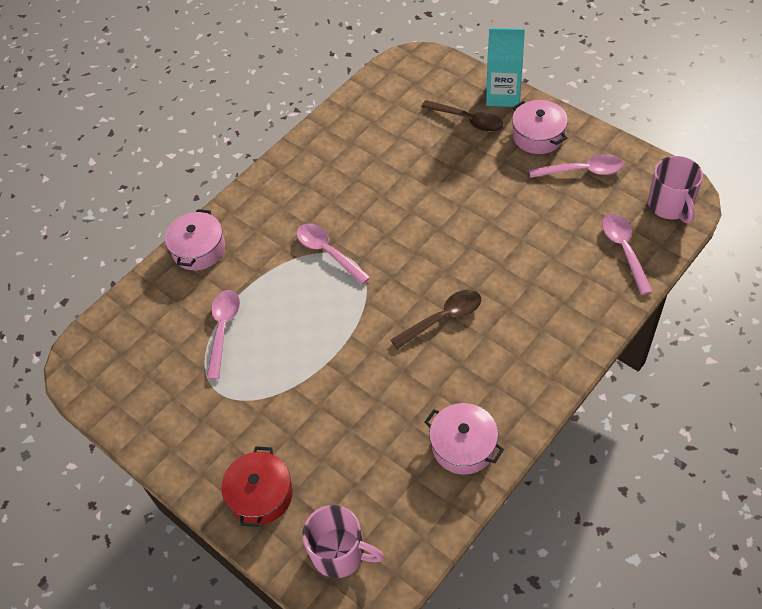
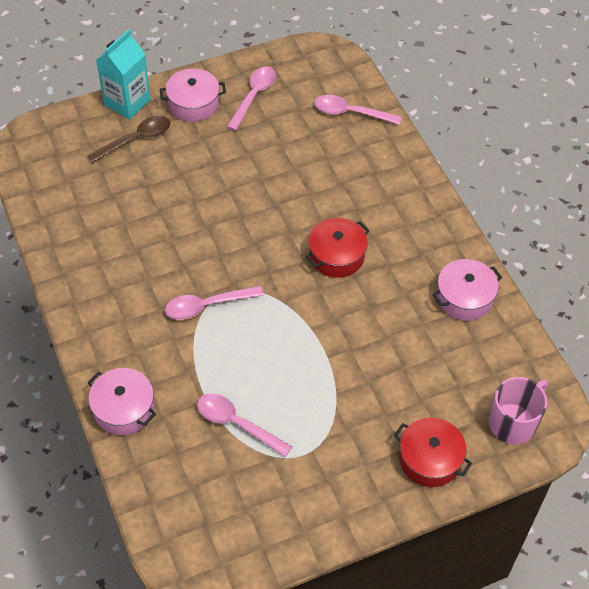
camera: 70 degrees left, 0 degrees up
(443, 318) = (337, 256): brown spoon -> red pot
(670, 205) = (329, 65): pink mug -> none

